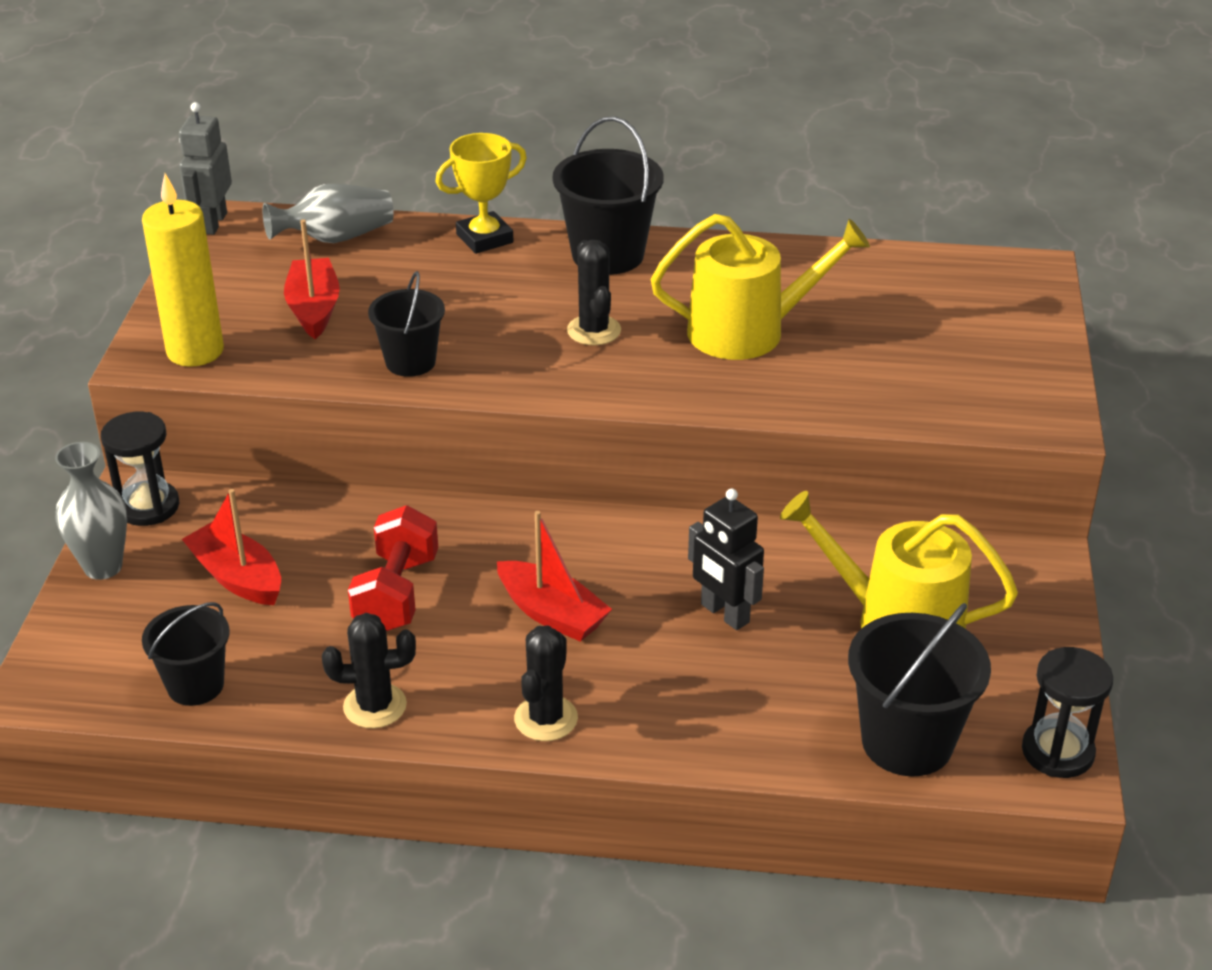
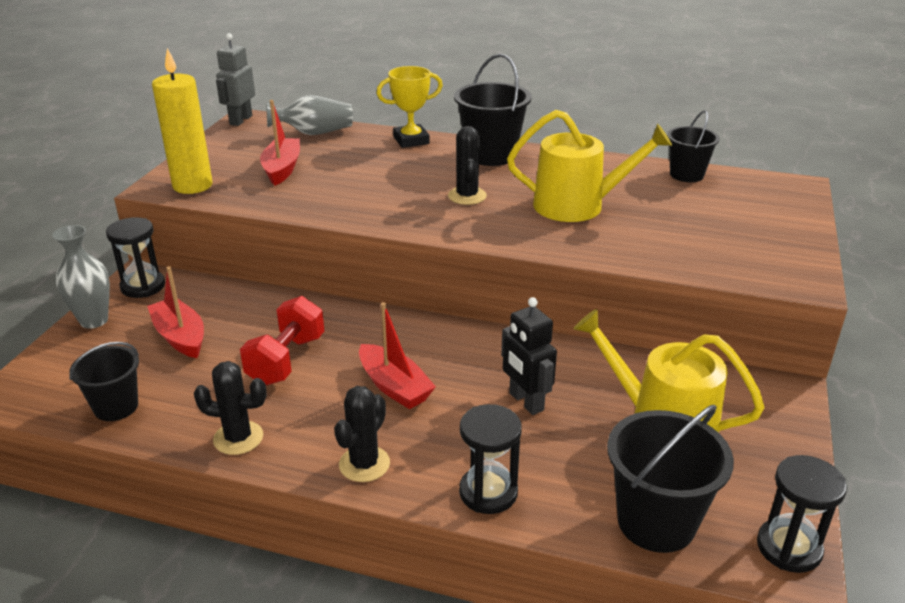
camera: 10 degrees right, 5 degrees down
(410, 362) = (333, 203): black bucket -> black bucket (686, 175)
(705, 733) = (488, 492): none -> black hourglass

